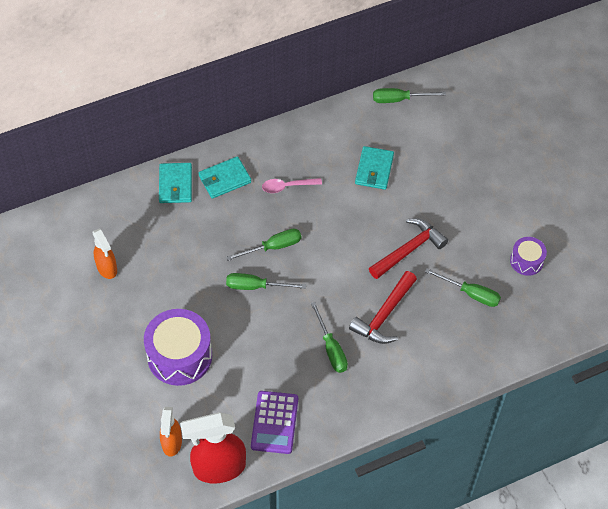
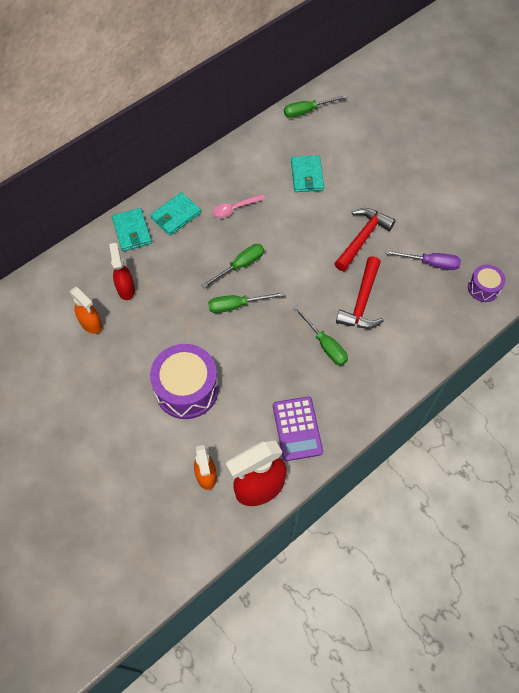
camera: 15 degrees left, 5 degrees up
(151, 242) = (126, 289): none -> red spray bottle
(470, 294) = (430, 263): green screwdriver -> purple screwdriver
(526, 261) = (467, 223): purple drum -> purple drum (483, 288)

